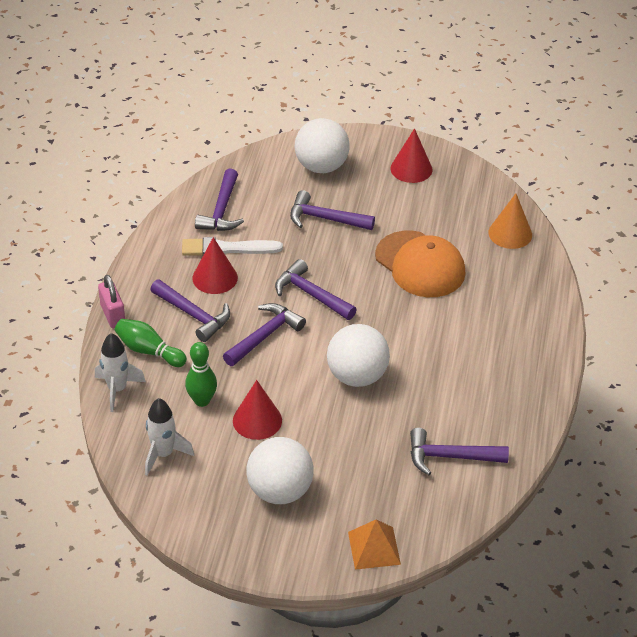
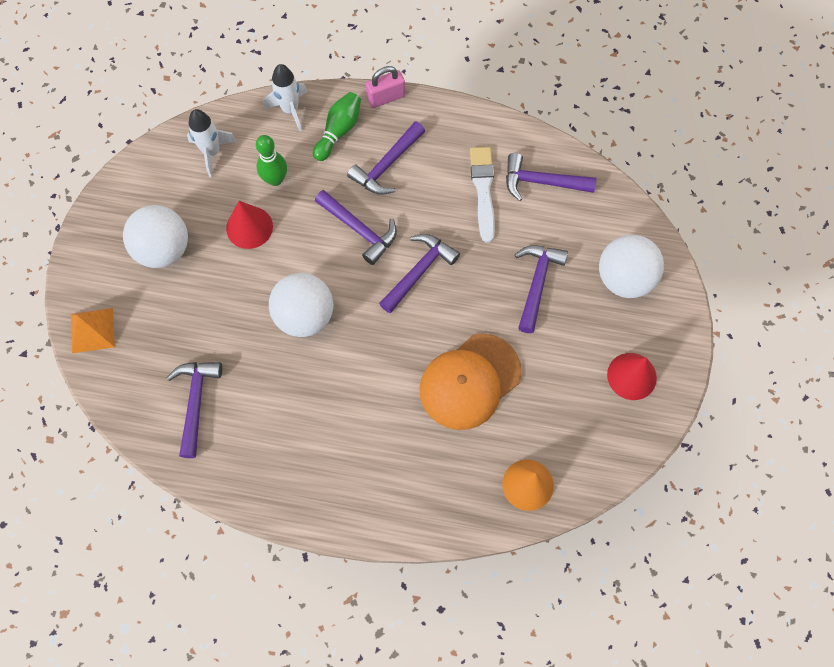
camera: 90 degrees right, 25 degrees up
(215, 278) = (440, 181): red cone -> none

